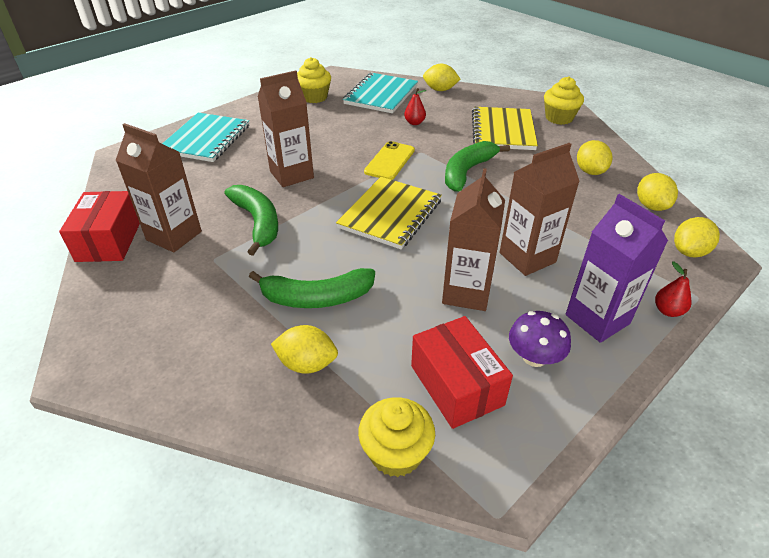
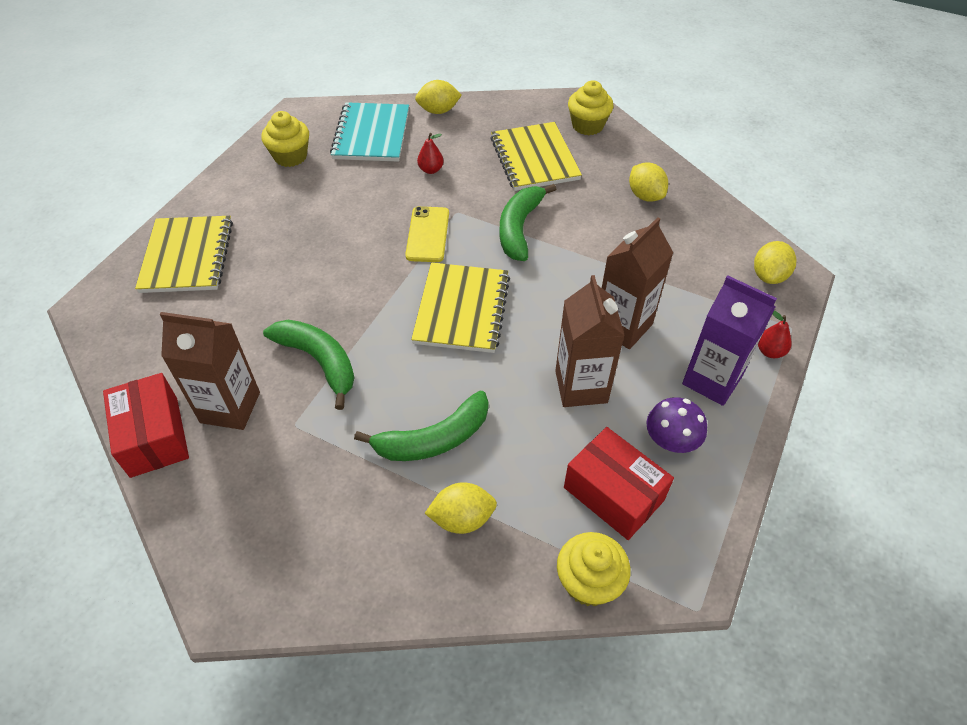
camera: 20 degrees left, 10 degrees up
(206, 139) = (187, 256): turquoise notebook -> yellow notebook
(291, 174) = (323, 283): brown carton -> none
(651, 206) = (718, 227): yellow lemon -> none

